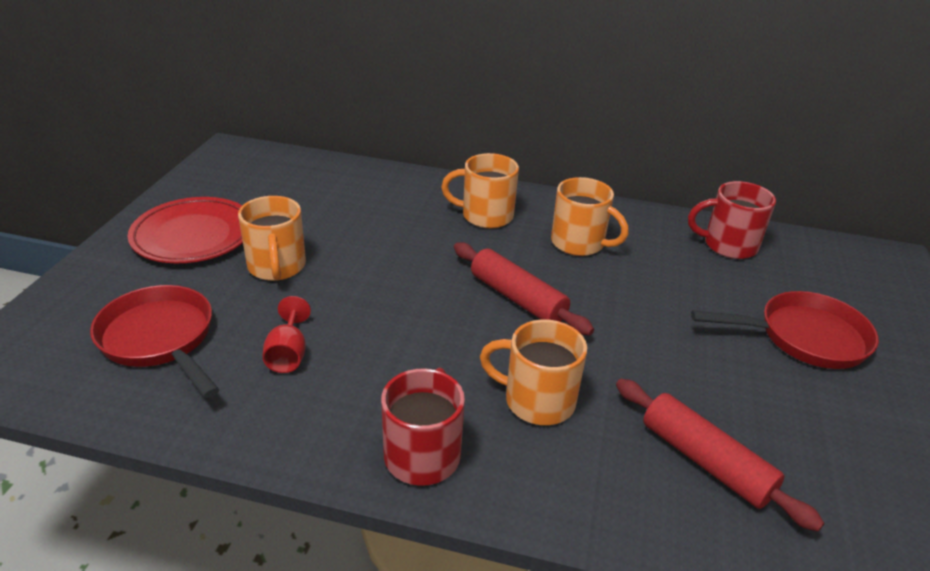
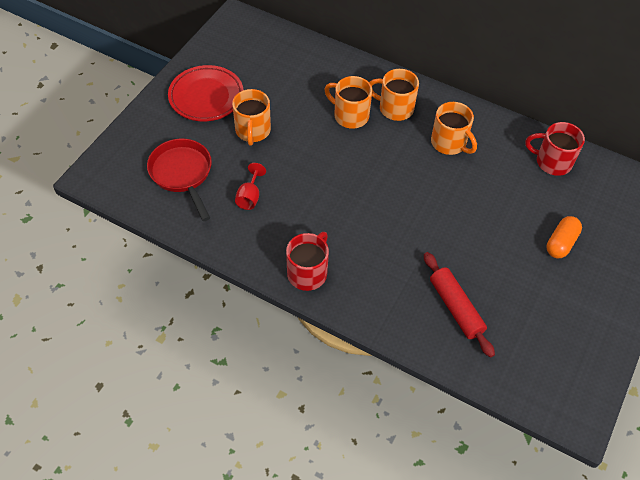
camera: 15 degrees right, 20 degrees up
(517, 298) = (392, 181): red rolling pin -> none
(537, 401) = (378, 253): orange mug -> orange mug (350, 115)
(804, 337) = (561, 243): red pan -> orange capsule

